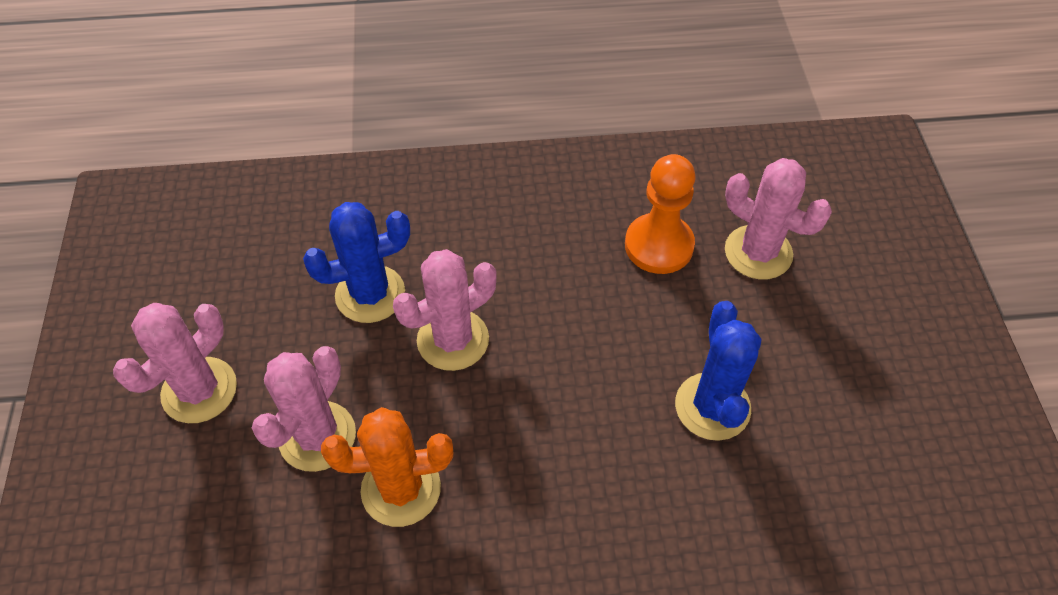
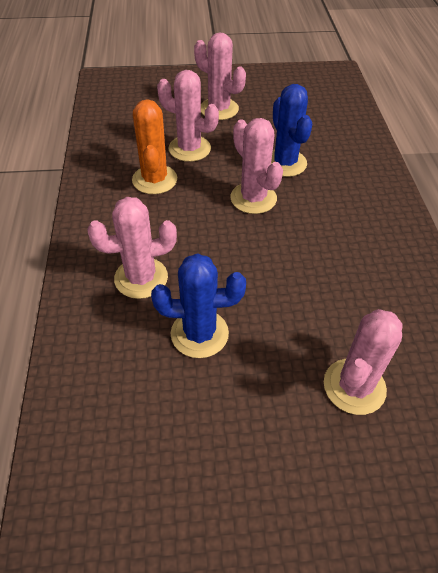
camera: 90 degrees right, 5 degrees down
(625, 488) = (141, 278): none -> pink cactus
(659, 245) = (349, 313): orange pawn -> none

